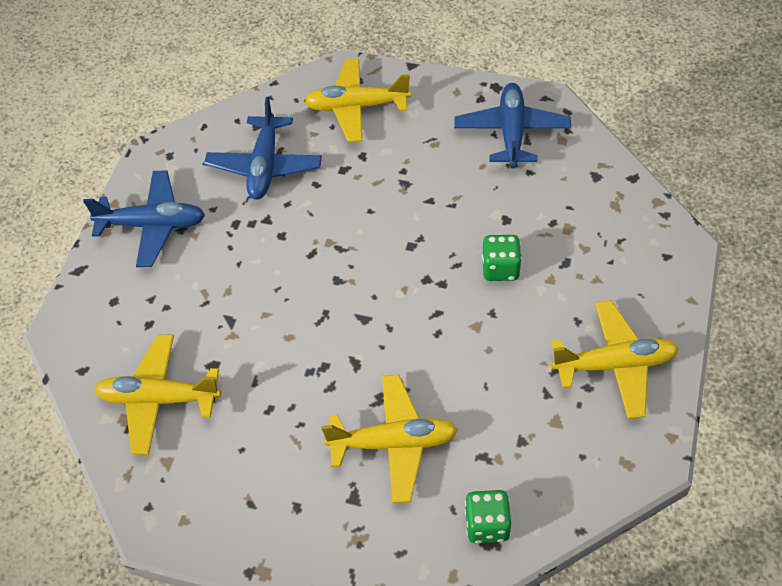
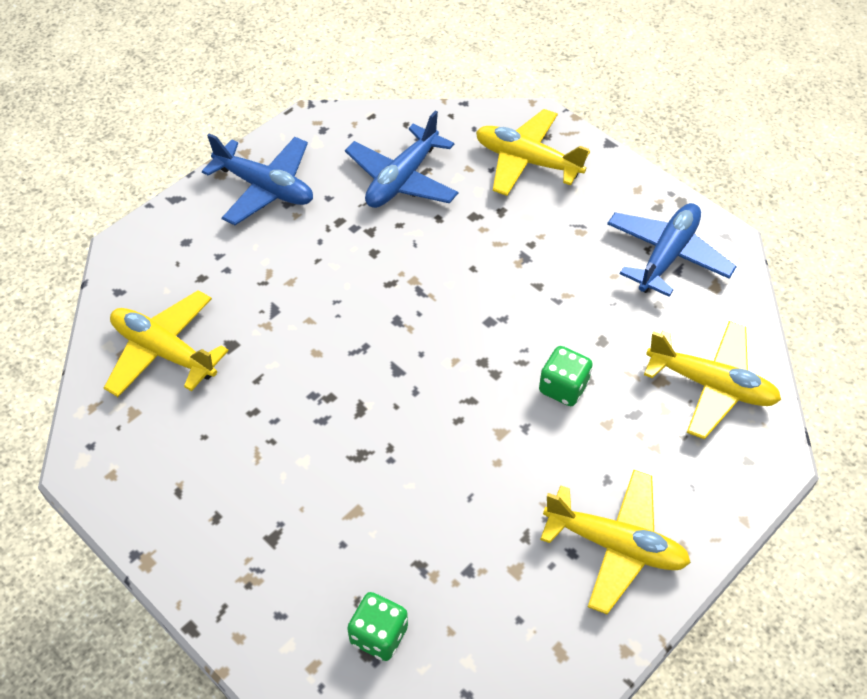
camera: 25 degrees right, 0 degrees up
(393, 443) = (344, 505): yellow plane -> yellow plane (711, 385)

